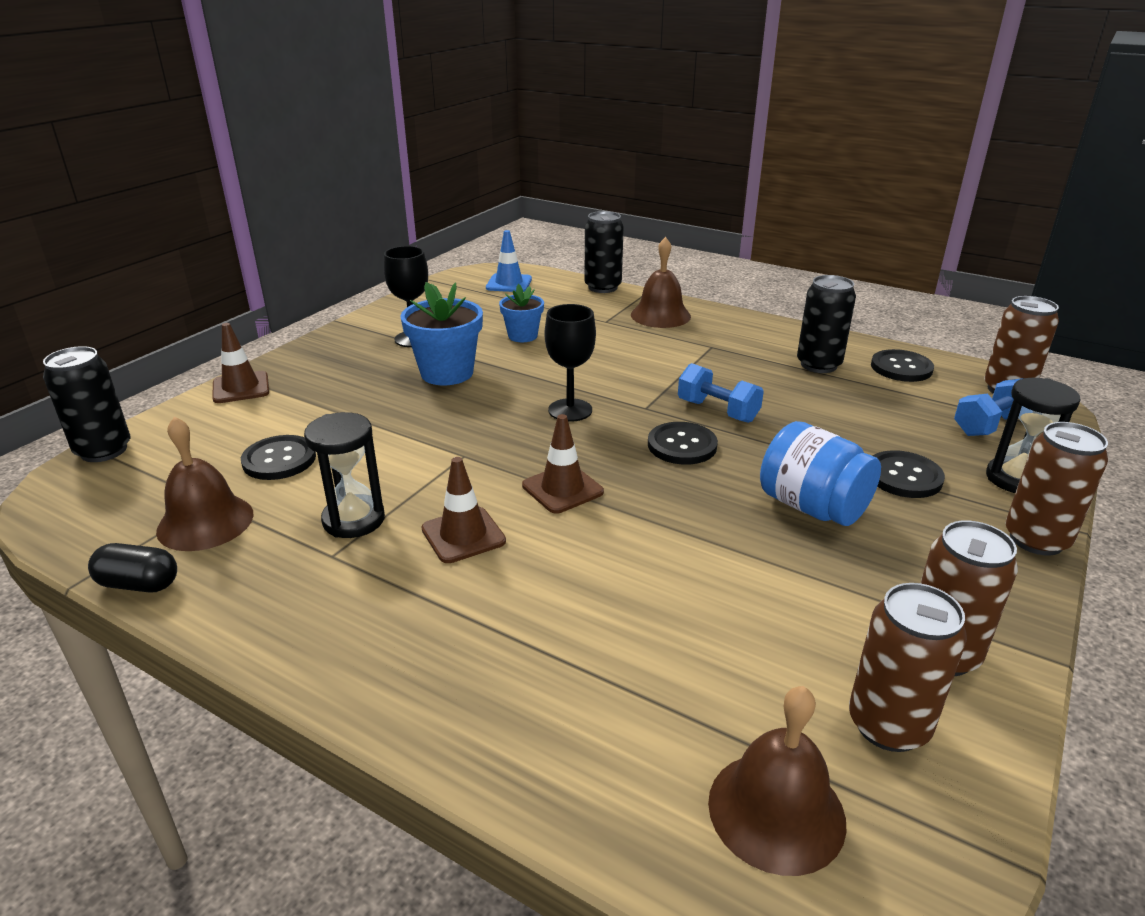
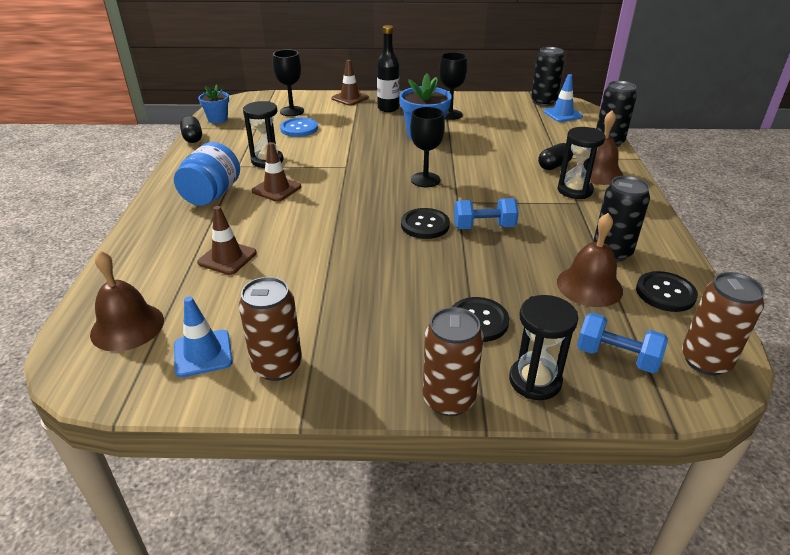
camera: 60 degrees right, 5 degrees up
(104, 450) = (272, 96): black can -> black can (543, 102)
(201, 449) = (292, 111): none -> black goblet
(205, 522) = (240, 133): brown bell -> brown bell (589, 286)
(279, 460) = (299, 128): black button -> blue button
(327, 371) = (388, 108): none -> black bottle
(522, 336) = (497, 140): blue flower pot -> blue flower pot (218, 119)
(562, 489) = (340, 201): brown traffic cone -> brown traffic cone (227, 258)
(622, 329) = (554, 166): none -> black capsule
(685, 338) = (574, 190): none -> black hourglass
(717, 411) = (484, 227): blue dumbbell -> blue dumbbell turned 75 degrees clockwise
(812, 507) = (399, 288): blue jar -> blue jar (212, 195)
(888, 725) = (203, 353): brown can -> blue traffic cone

